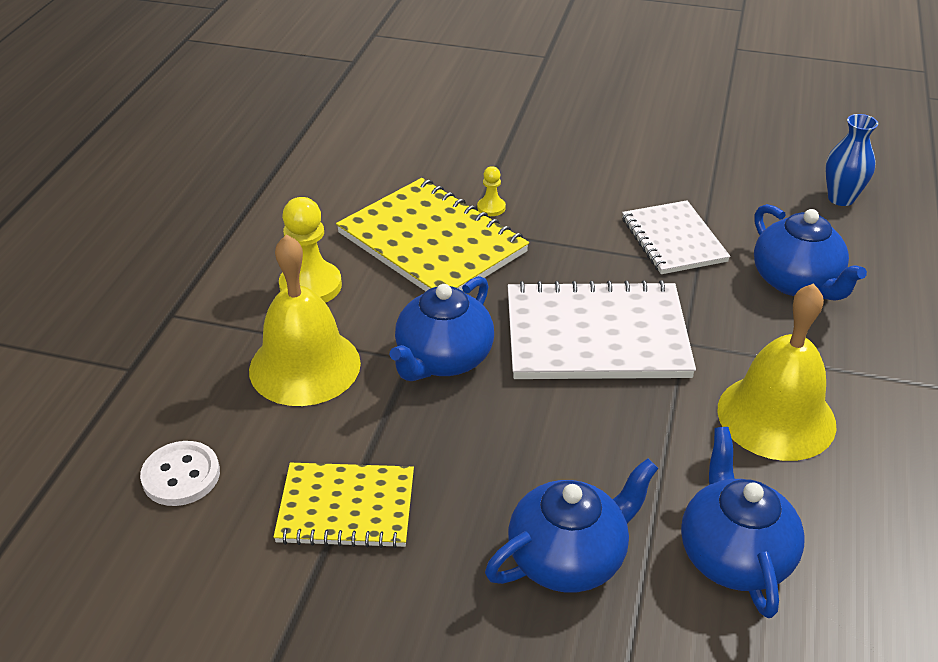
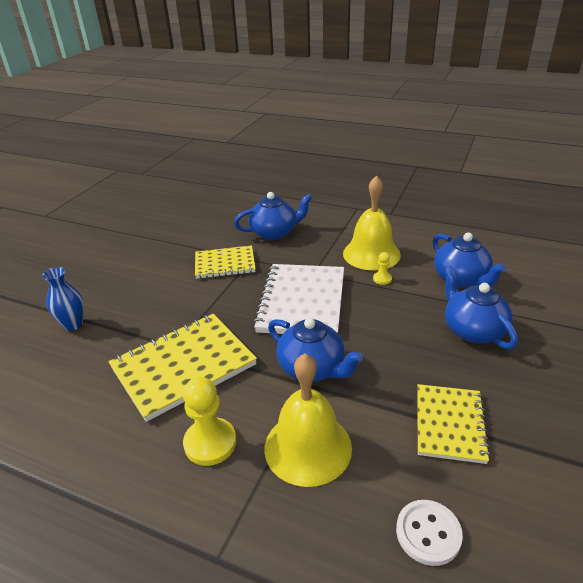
camera: 80 degrees left, 5 degrees down
(491, 208) = (156, 333): yellow pawn -> yellow pawn (382, 279)
(673, 240) = (225, 264): white notebook -> yellow notebook
(734, 555) = (461, 279): blue teapot -> blue teapot turned 120 degrees counterclockwise
(841, 198) = (212, 210): blue vase -> blue vase (73, 325)

